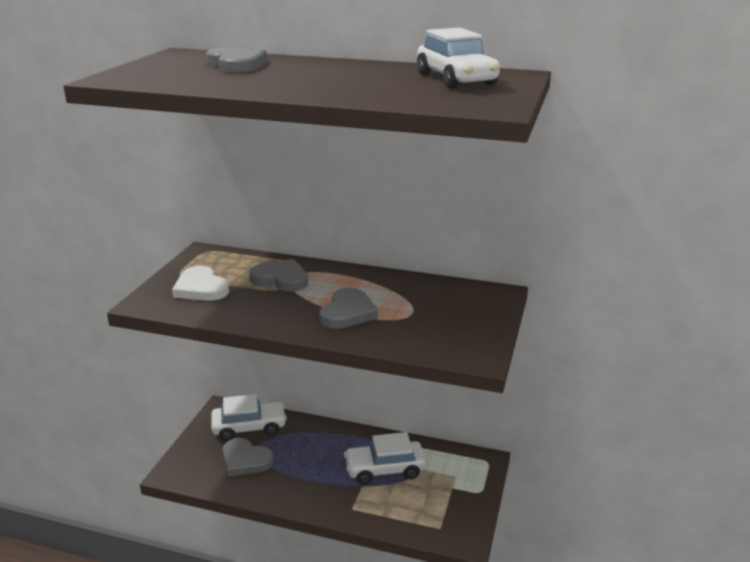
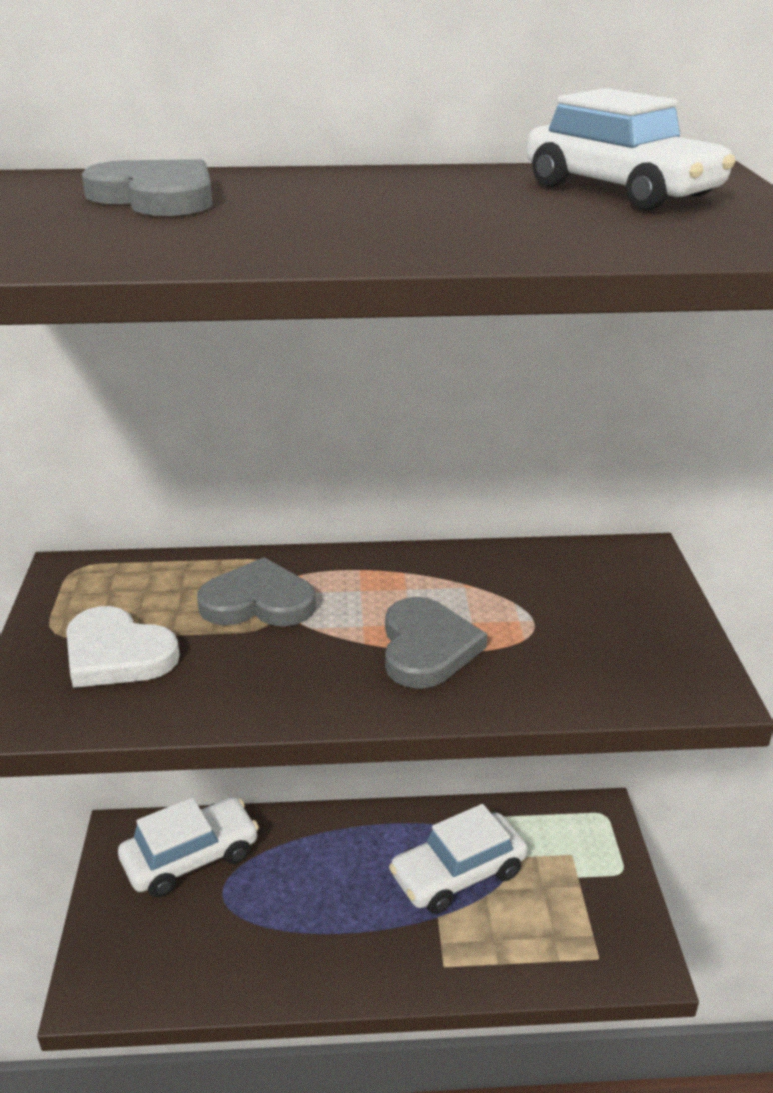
camera: 20 degrees left, 5 degrees up
(245, 460) = (216, 925): grey heart -> none

